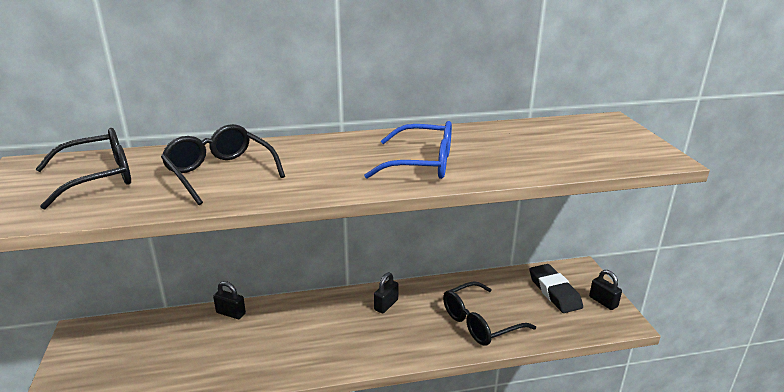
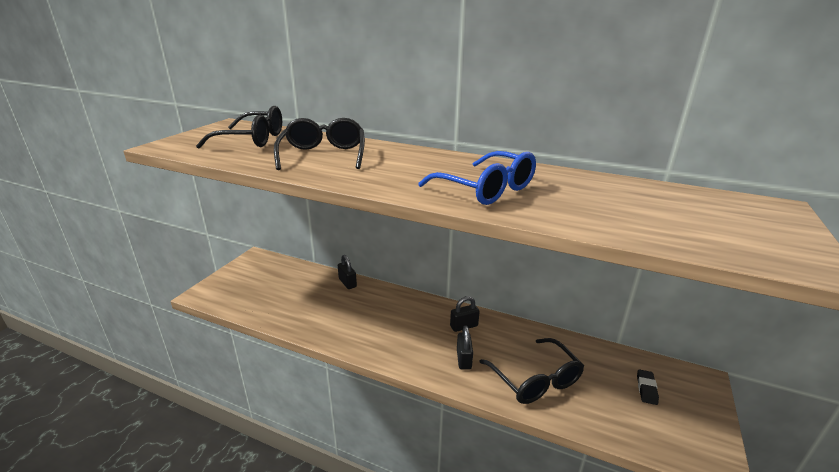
camera: 35 degrees right, 0 degrees up
(479, 323) = (535, 380): black glasses -> black glasses turned 120 degrees counterclockwise
(554, 292) = (646, 389): black eraser -> black eraser, size x0.52
(603, 302) = (702, 426): black padlock -> black padlock (463, 359)

